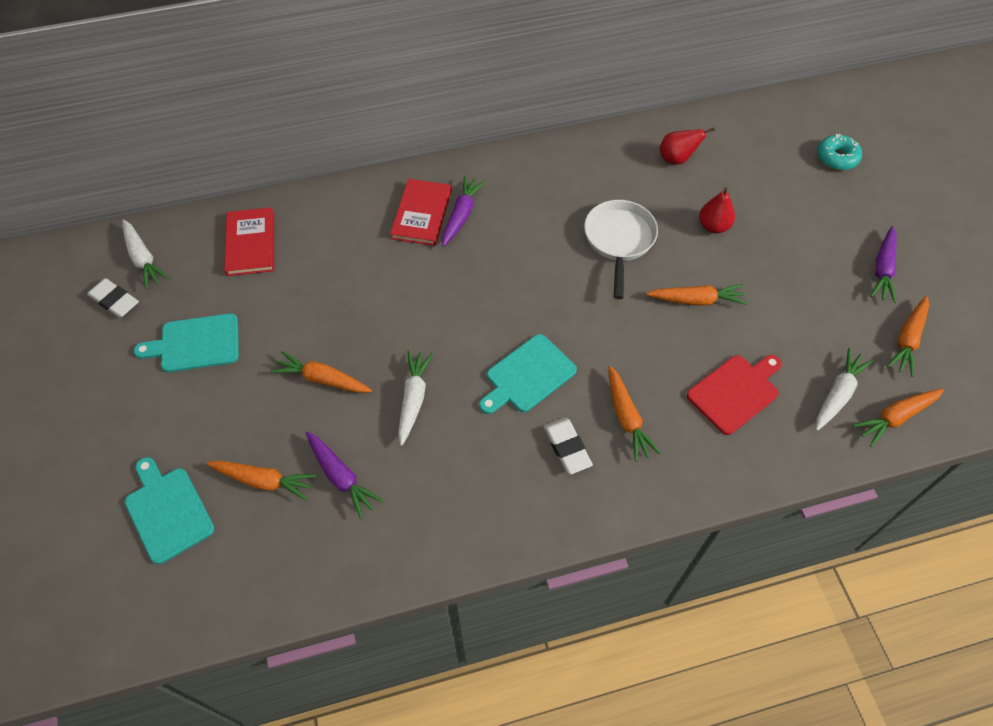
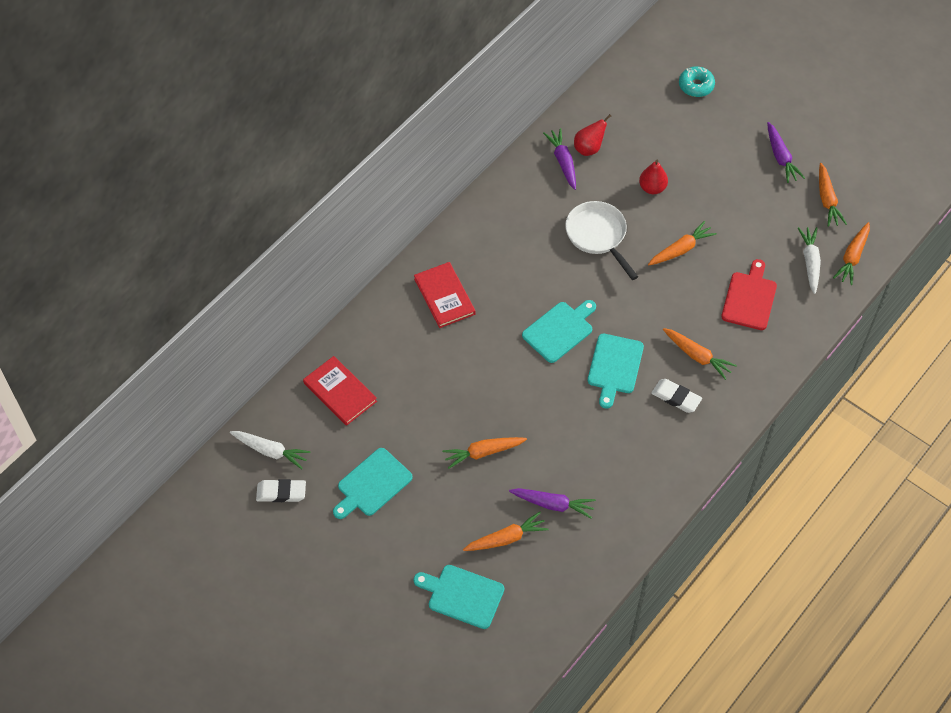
camera: 35 degrees left, 0 degrees up
(413, 399) = (555, 428): white carrot -> none
(461, 215) = (473, 280): purple carrot -> purple carrot (563, 162)
(503, 307) = (559, 330): none -> turquoise cutting board

